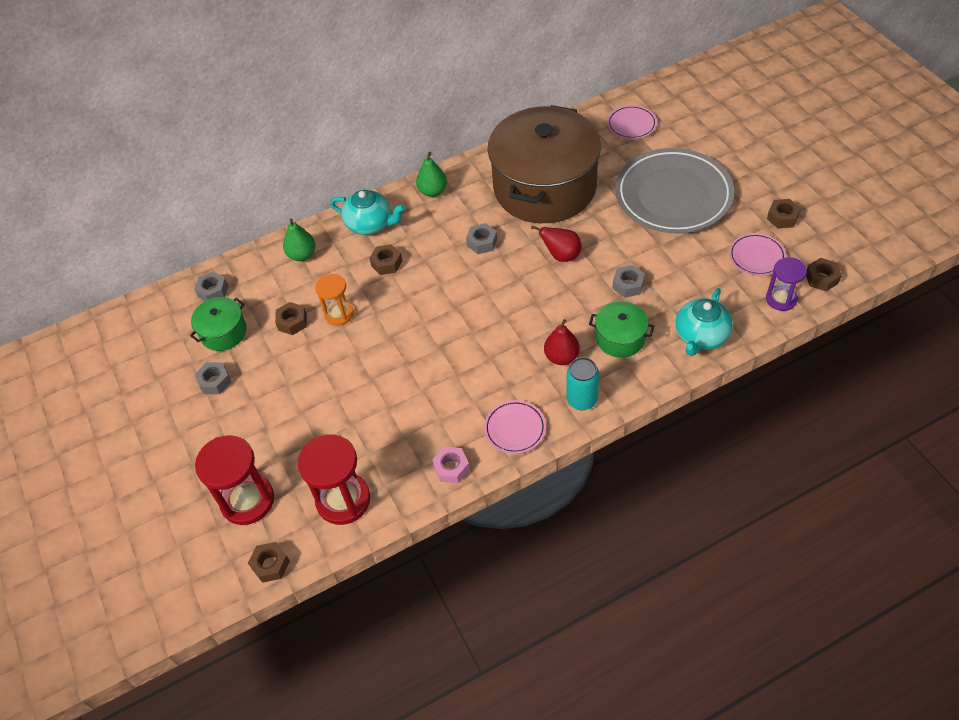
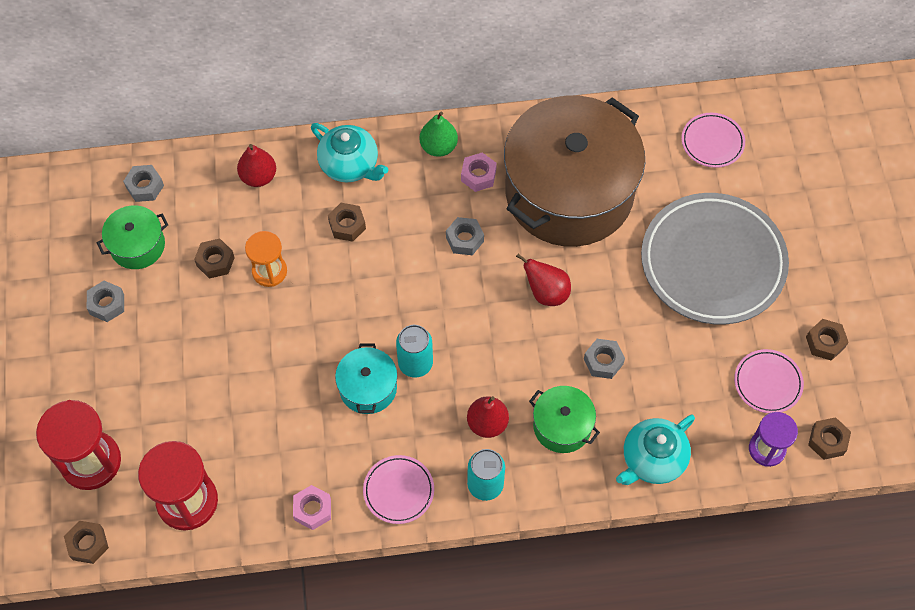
camera: 15 degrees right, 10 degrees up
(302, 255) = (258, 177): green pear -> red pear
(455, 365) = (368, 387): none -> turquoise pot
(472, 199) = (478, 175): none -> pink nut
(484, 336) = (415, 363): none -> turquoise can

